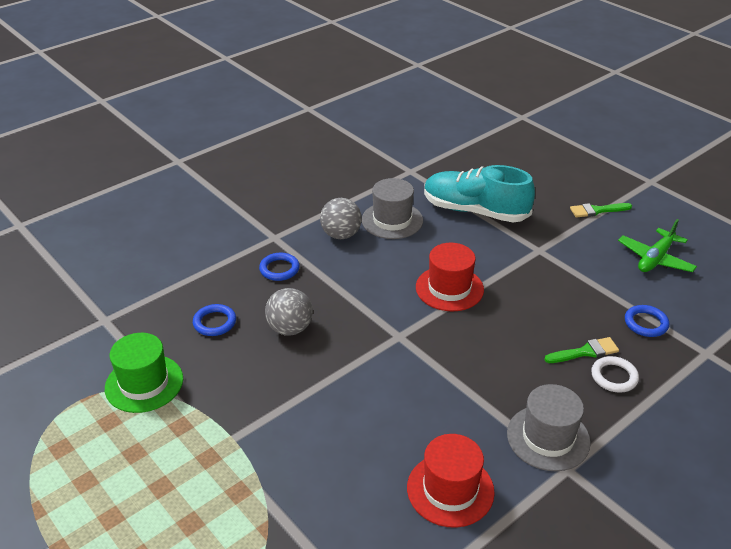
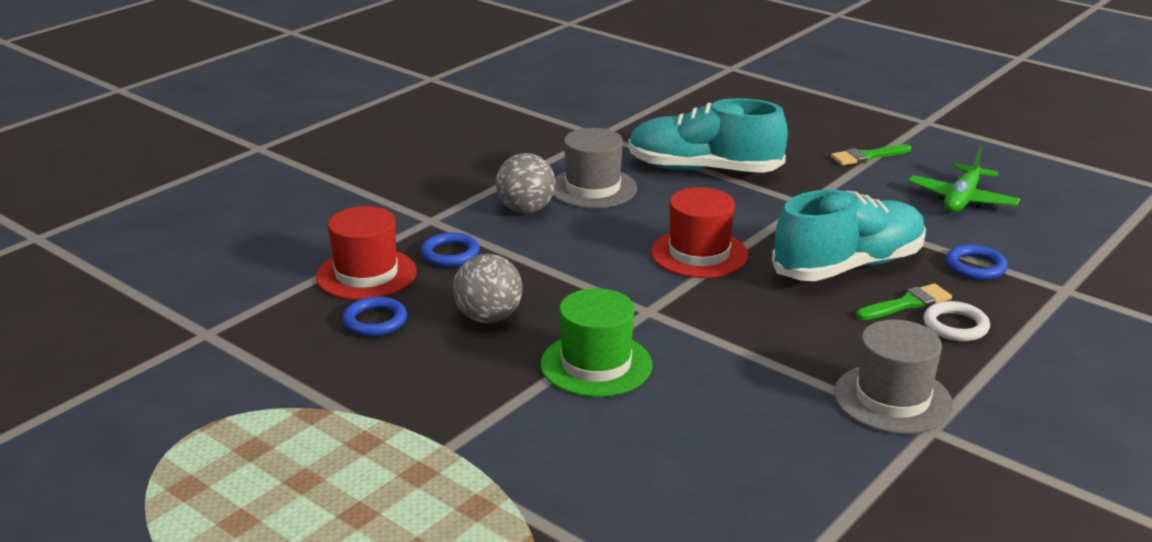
camera: 10 degrees left, 10 degrees down
(144, 383) = (291, 399): green hat -> green hat (596, 365)
(450, 489) = (780, 470): red hat -> red hat (366, 274)
(552, 312) = (848, 266): none -> turquoise shoe

